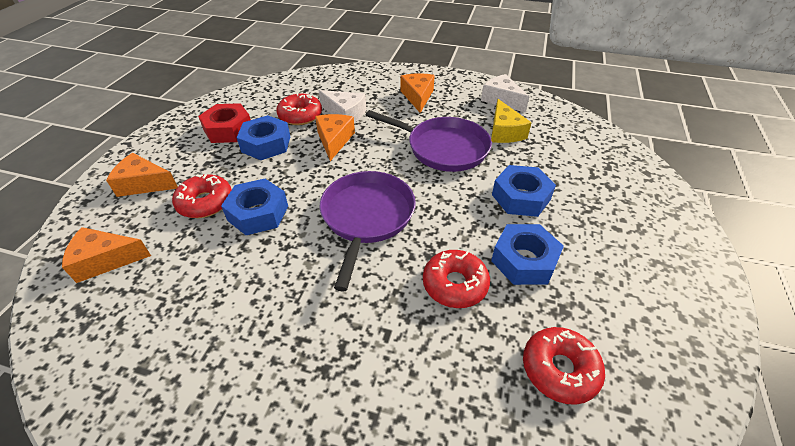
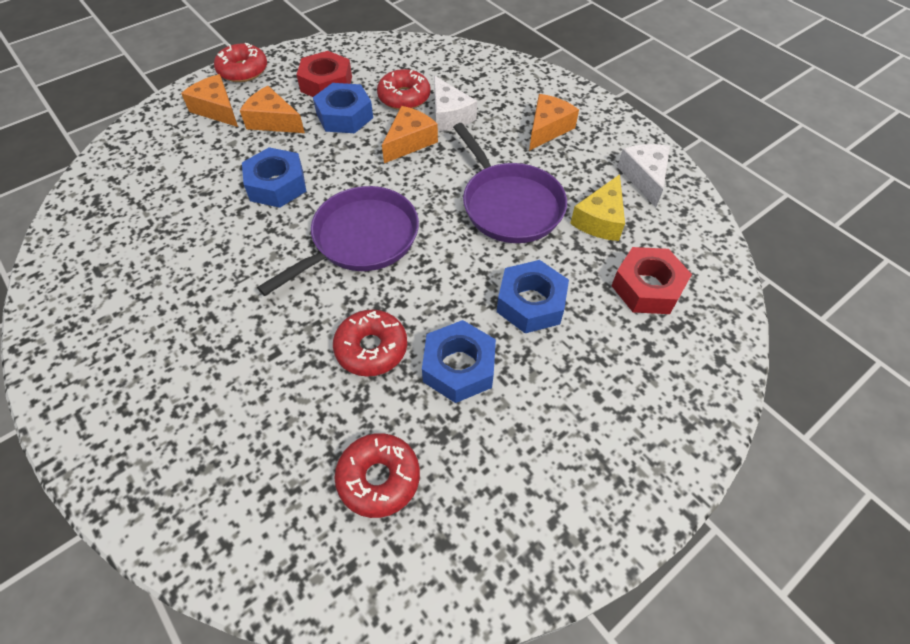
camera: 35 degrees right, 10 degrees up
(105, 260) = (140, 167): orange cheese -> orange cheese (273, 121)
(205, 202) = (246, 152): red donut -> red donut (243, 70)
(570, 155) = (647, 287): none -> red nut

